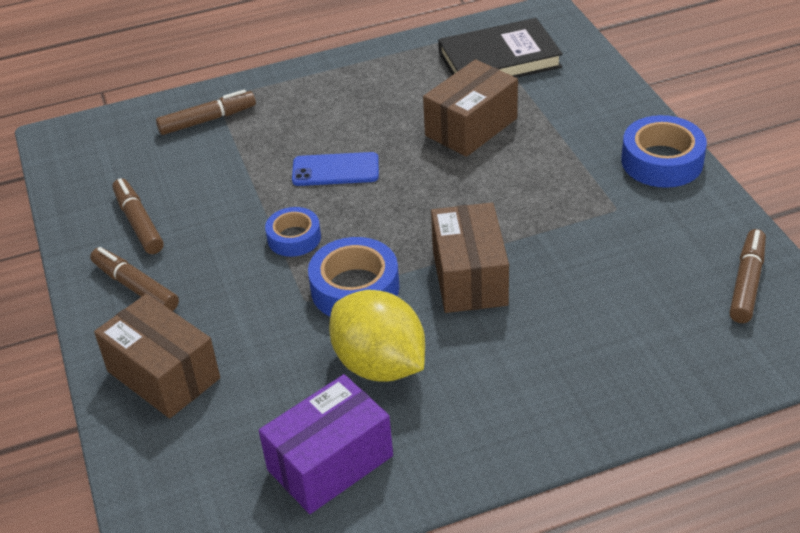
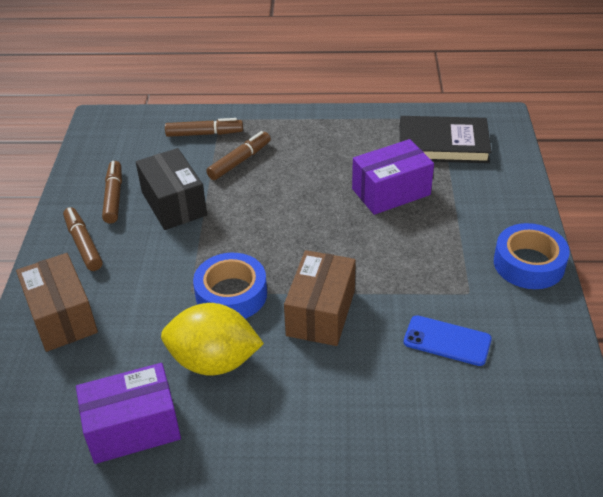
camera: 20 degrees right, 0 degrees up
(221, 209) = (174, 204): none -> black box
(294, 238) = (211, 241): blue tape -> none
(335, 170) = (271, 197): blue phone -> blue phone (447, 341)
(380, 365) = (214, 361): yellow lemon -> yellow lemon turned 60 degrees counterclockwise
(471, 127) = (391, 192): brown box -> purple box
(747, 283) = (544, 392): brown marker -> brown marker (240, 161)

